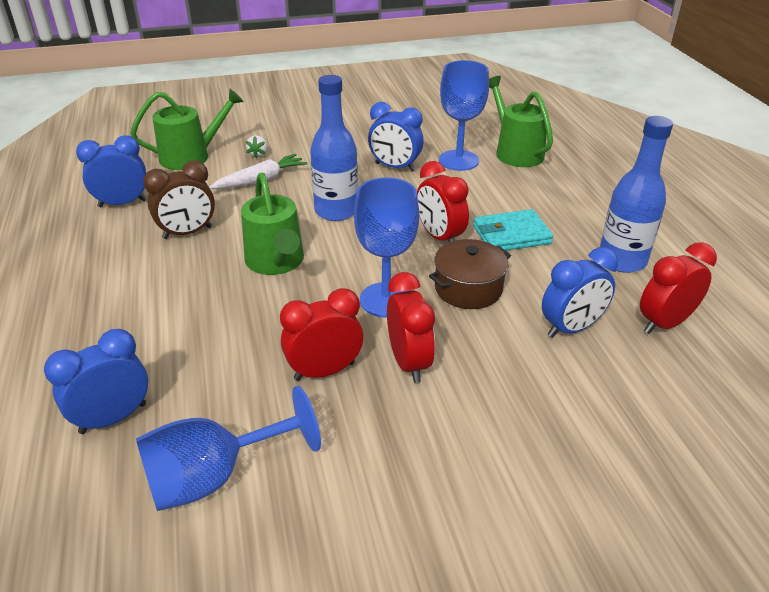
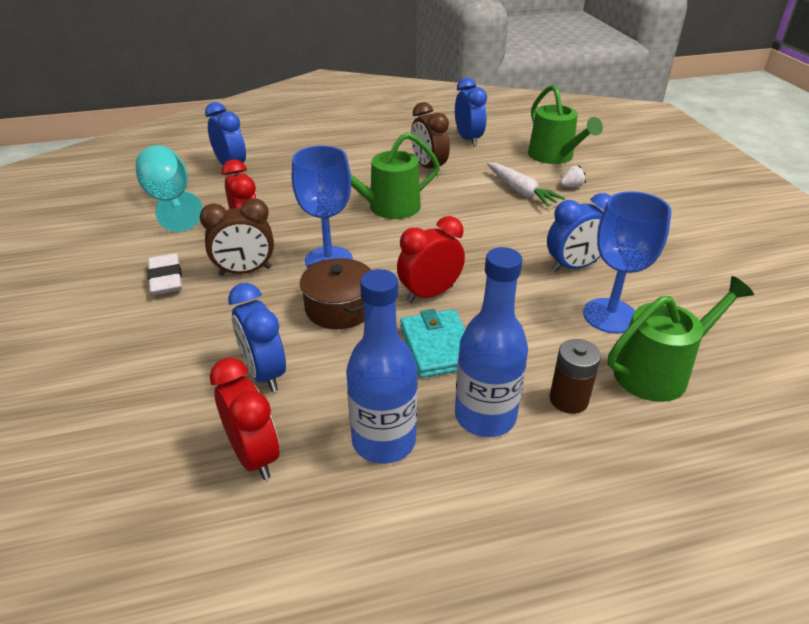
camera: 90 degrees right, 0 degrees up
(214, 476) = (170, 201): blue goblet -> turquoise goblet
(258, 154) = (571, 186): white strawberry -> white strawberry turned 150 degrees clockwise
(336, 211) = (472, 232): blue bottle -> blue bottle (485, 416)
(395, 167) = (574, 267): blue clock -> blue clock turned 135 degrees counterclockwise
(409, 362) = (245, 271): red clock -> brown clock
(427, 434) = (166, 279): none -> white eraser
(553, 185) = (568, 399): none -> brown battery

